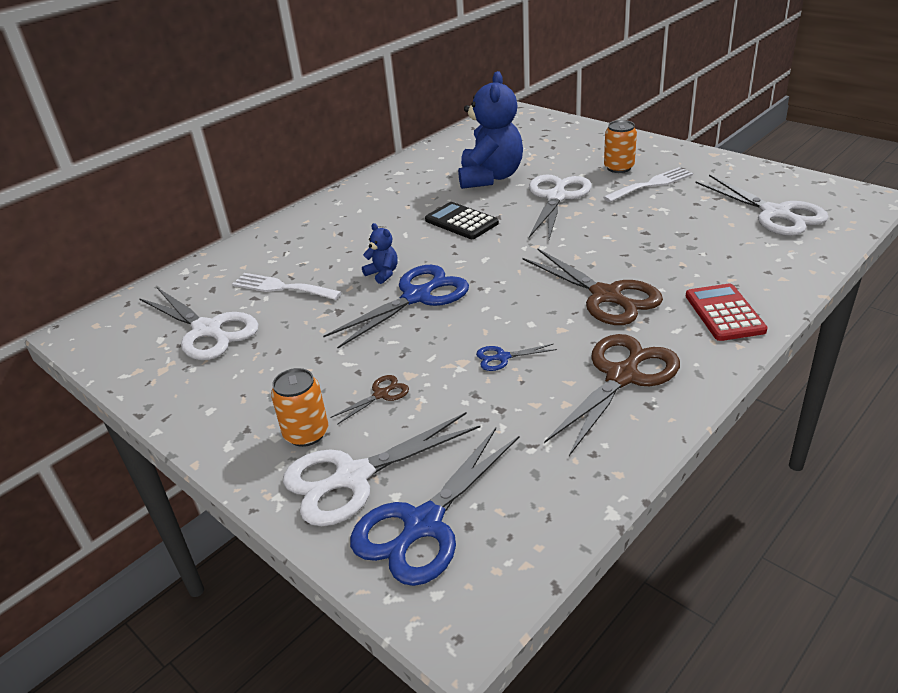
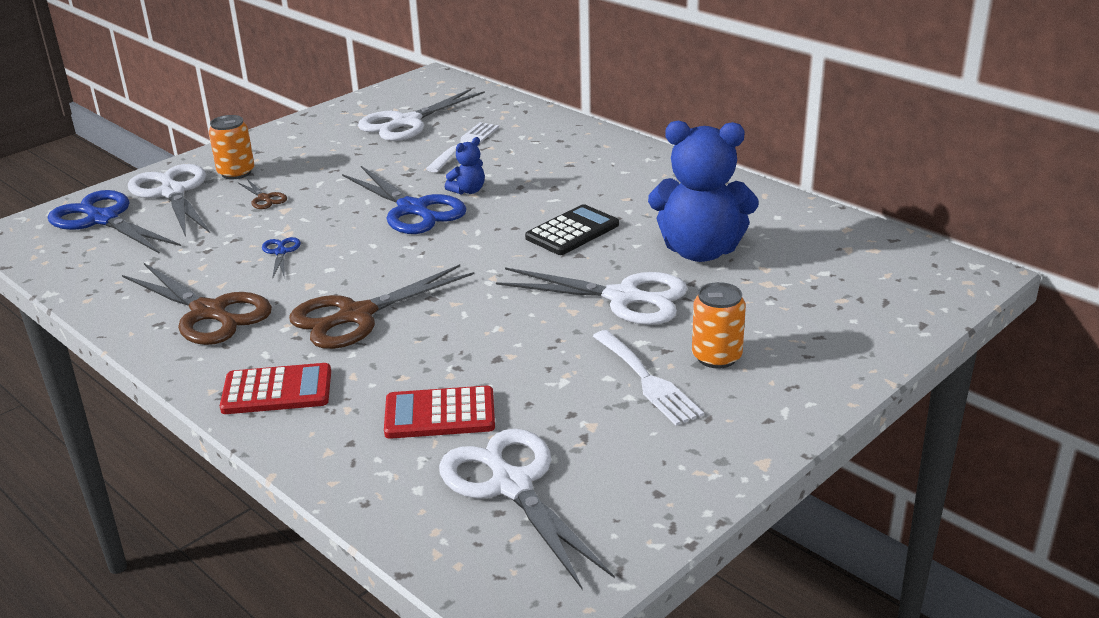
camera: 90 degrees right, 5 degrees down
(719, 244) = (440, 414): none -> red calculator
(775, 213) = (511, 485): white scissors -> white scissors turned 90 degrees clockwise

